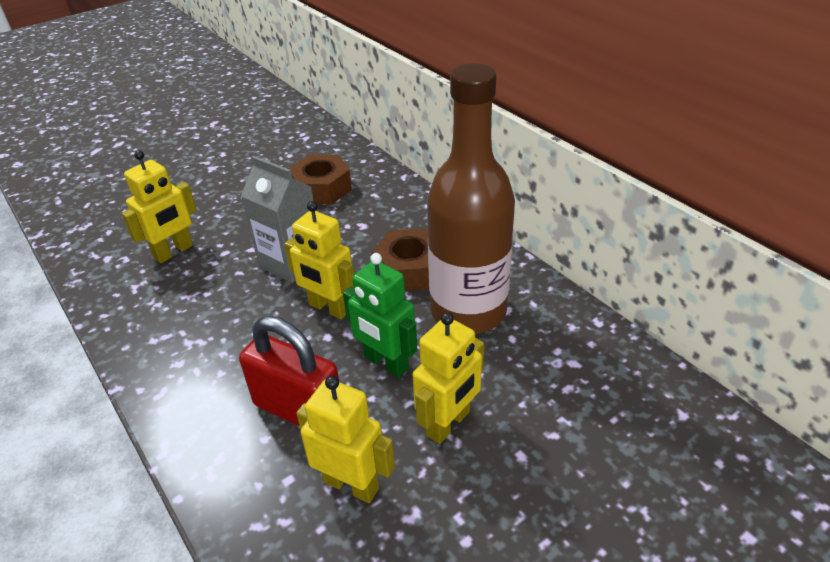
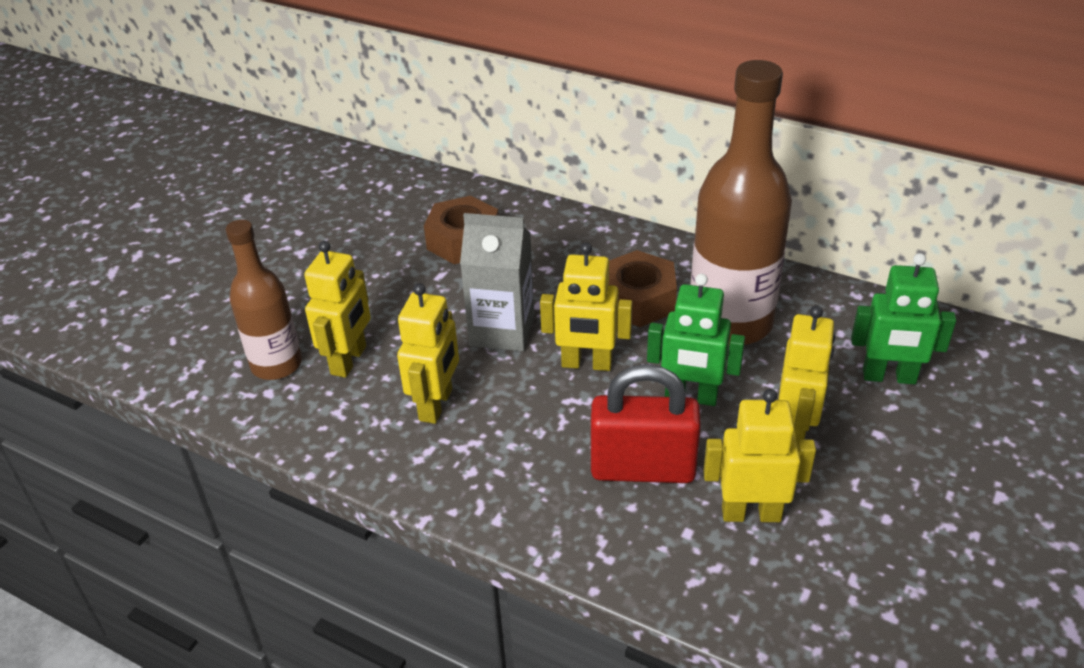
camera: 25 degrees left, 0 degrees up
(128, 240) = (276, 365): none -> brown bottle
(199, 303) = (436, 405): none -> yellow robot
(571, 406) = (889, 377): none -> green robot

